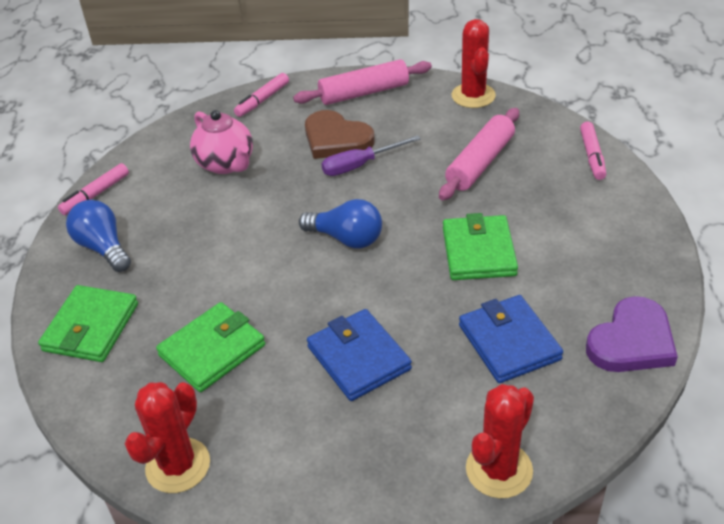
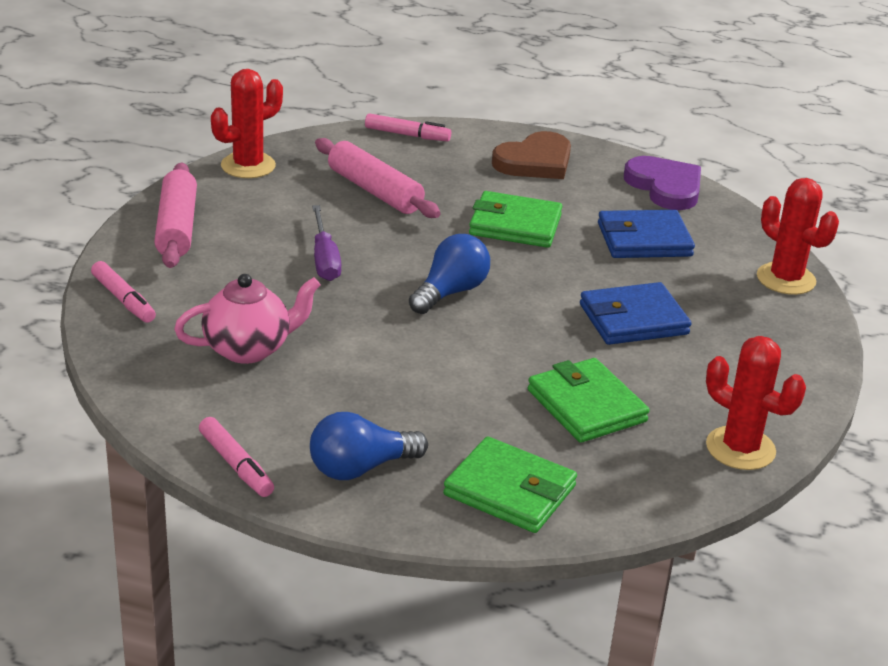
camera: 80 degrees left, 10 degrees down
(336, 139) = (260, 264): brown heart -> brown heart (535, 161)
(473, 96) = (248, 166): red cactus -> red cactus turned 45 degrees counterclockwise

